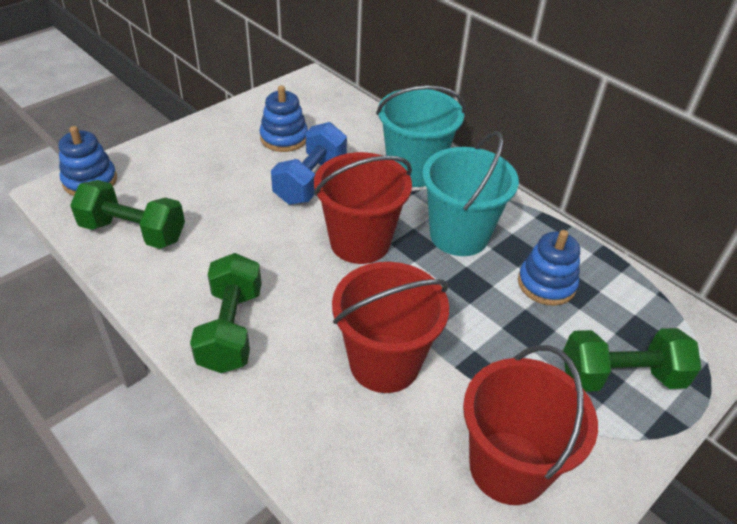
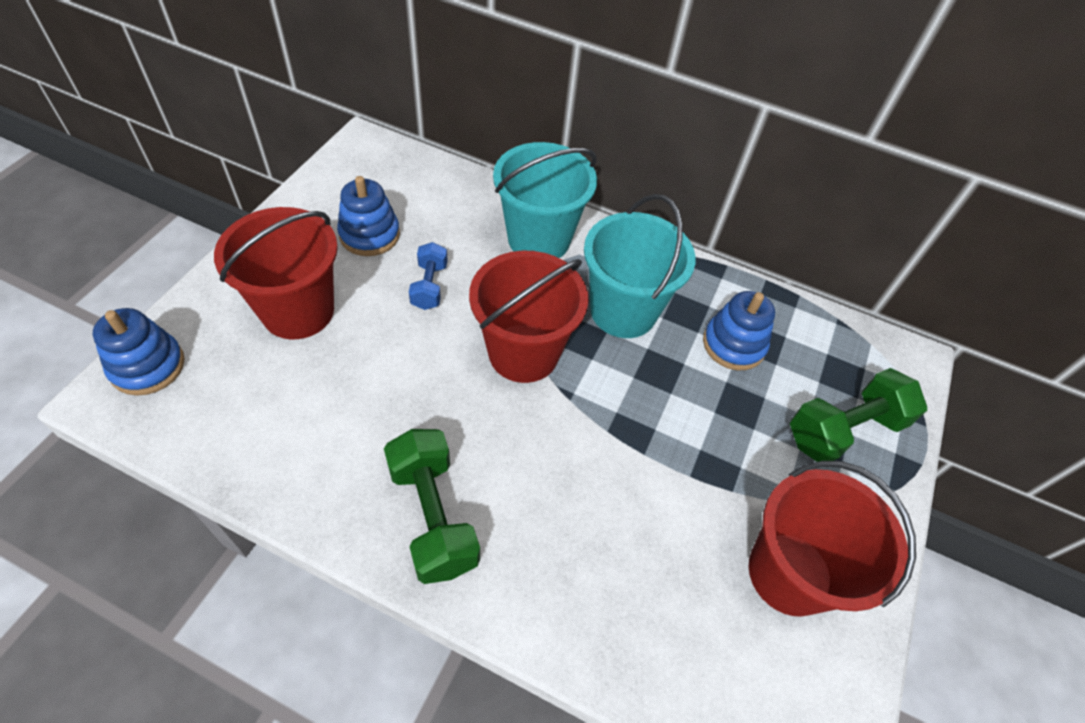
camera: 25 degrees left, 10 degrees up
(133, 232) = (246, 423): green dumbbell -> none
(310, 180) = (429, 286): blue dumbbell -> blue dumbbell, size x0.59
(384, 363) = (619, 498): red bucket -> red bucket (298, 311)

